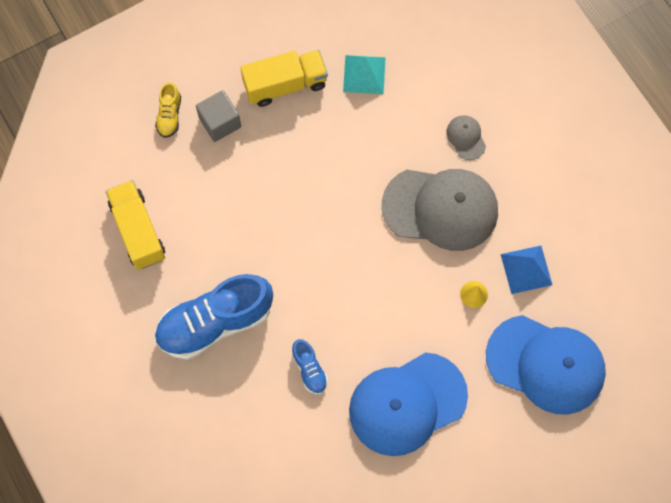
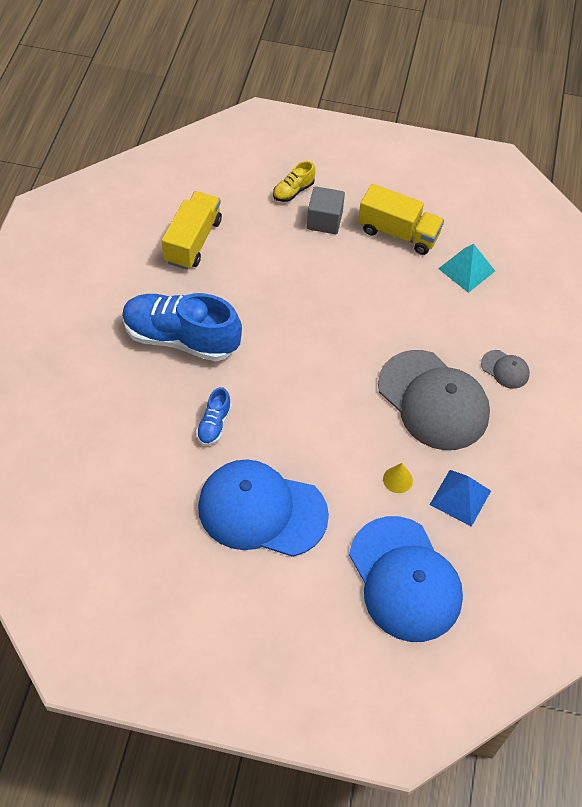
camera: 40 degrees right, 15 degrees down
(466, 138) = (505, 369): grey cap -> grey cap turned 105 degrees clockwise

